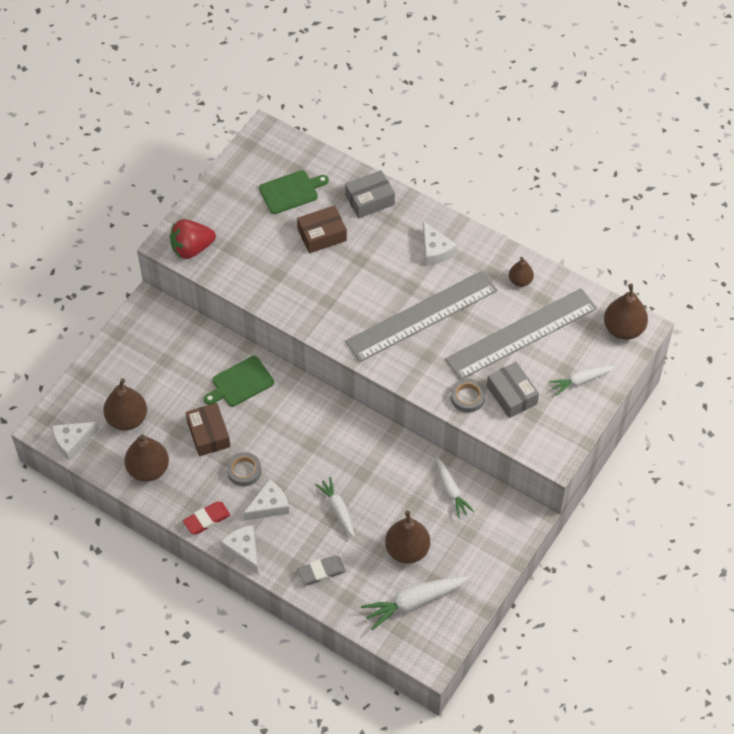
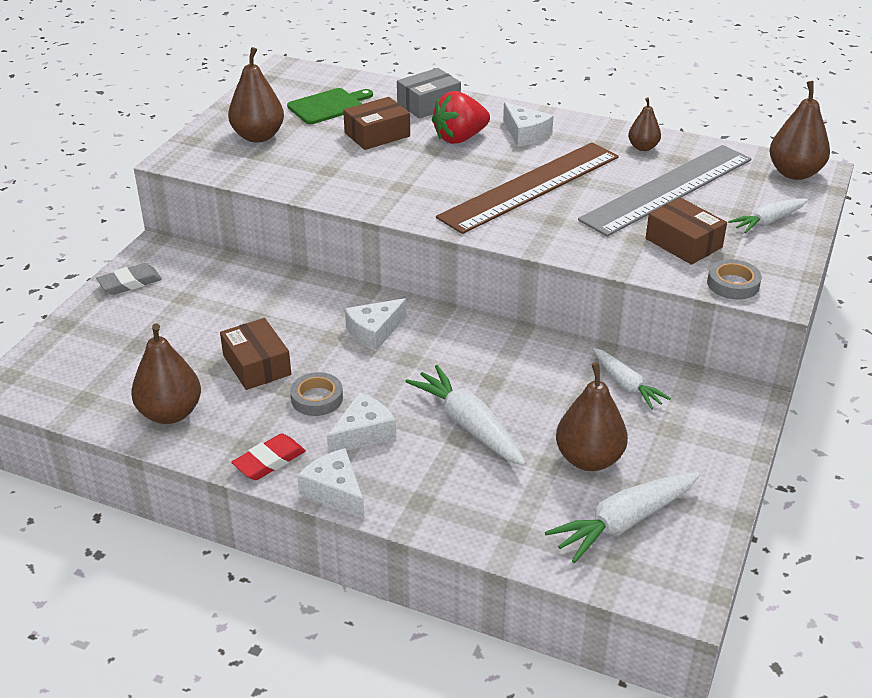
camera: 10 degrees left, 20 degrees down
(72, 441) = (51, 395): white cheese -> white cheese (374, 332)
(127, 419) = (133, 362): brown pear -> brown pear (258, 136)
(192, 248) = (208, 159): red strawberry -> red strawberry (460, 138)
(240, 383) = (293, 308): green cutting board -> none
(321, 572) = (465, 503): grey eraser -> grey eraser (130, 283)
(337, 509) = (468, 425): white carrot -> white carrot, size x1.55
(422, 316) = (530, 187): grey ruler -> brown ruler
(467, 397) = (624, 251): grey tape -> grey tape (733, 284)
(511, 395) = (683, 243): grey box -> brown box

